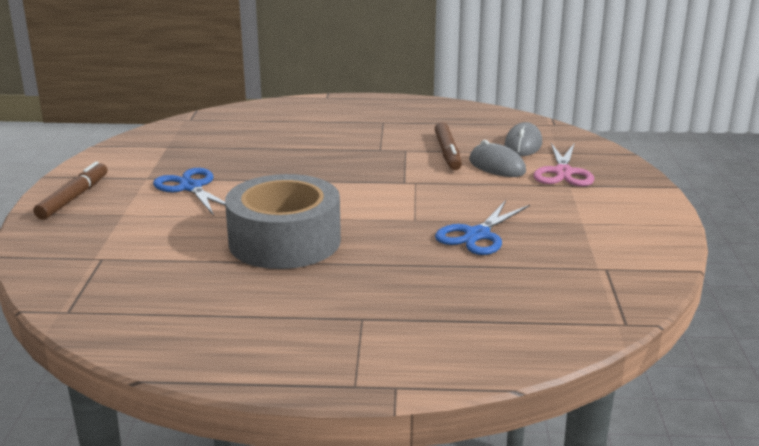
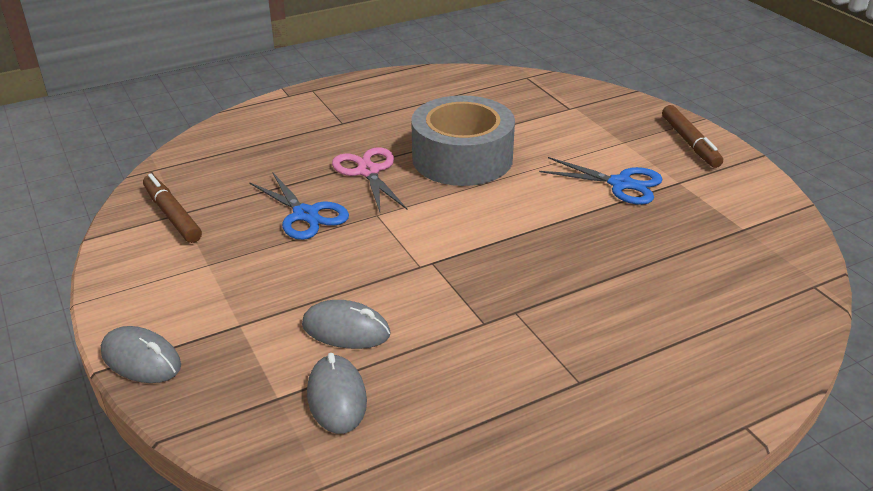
camera: 150 degrees right, 10 degrees up
(447, 153) = (426, 336): brown marker -> brown marker (172, 215)
(477, 235) = (305, 215): blue scissors -> blue scissors turned 135 degrees clockwise
(563, 172) = (255, 347): pink scissors -> pink scissors (368, 171)
(644, 184) = (141, 359): none -> grey mouse

